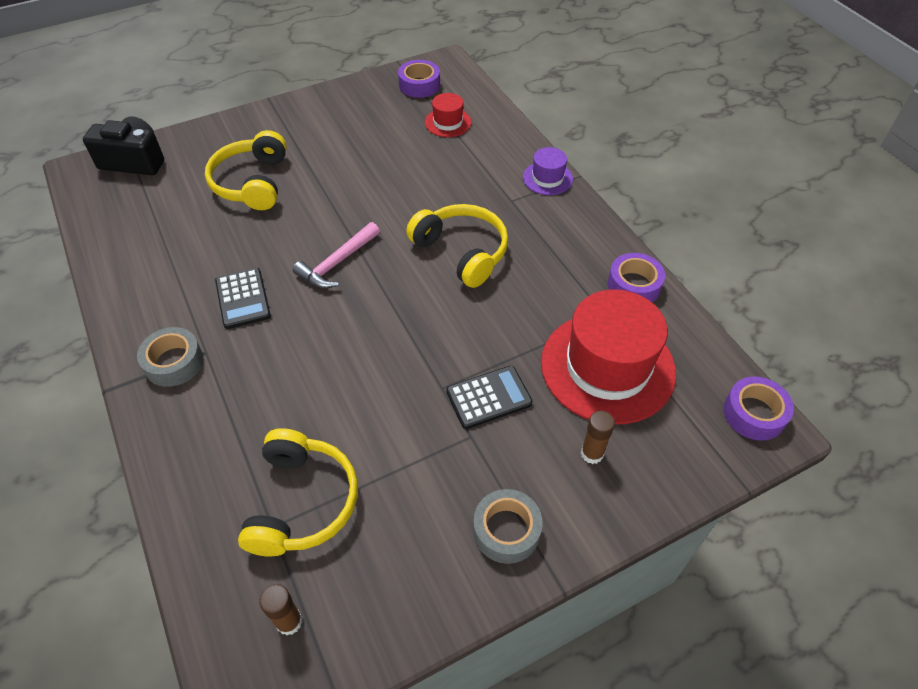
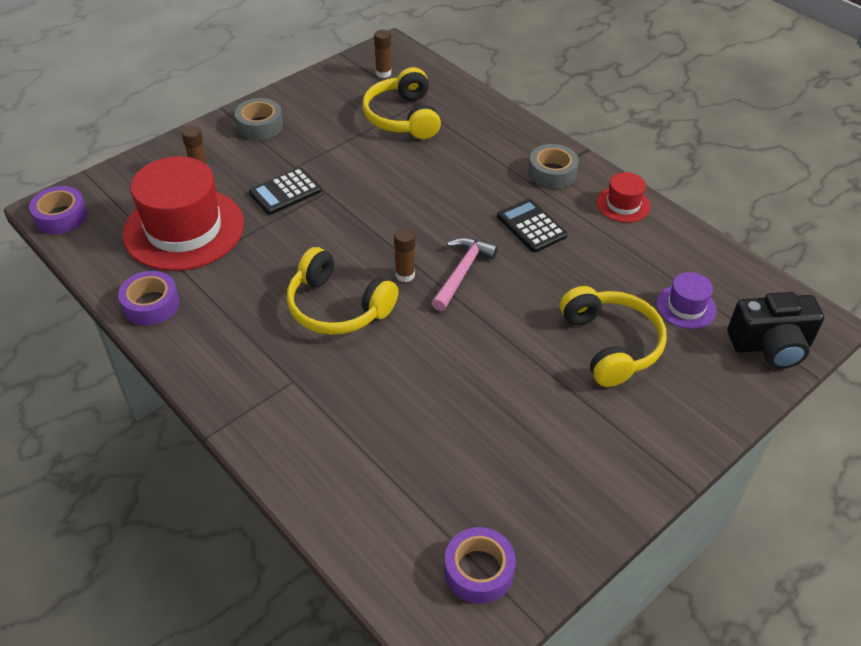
camera: 165 degrees right, 5 degrees down
(391, 270) = (405, 275): none -> brown glue stick
(448, 122) = (407, 495): red hat -> red hat (623, 204)
(547, 178) = (250, 423): purple hat -> purple hat (686, 307)

